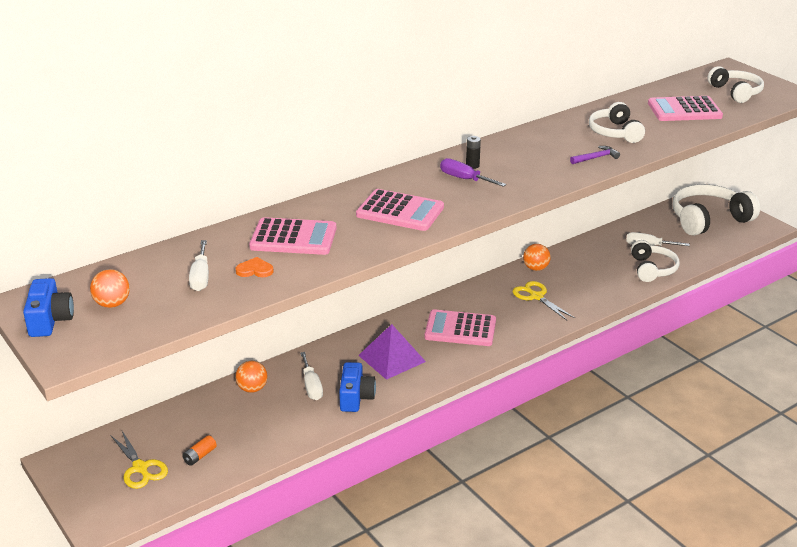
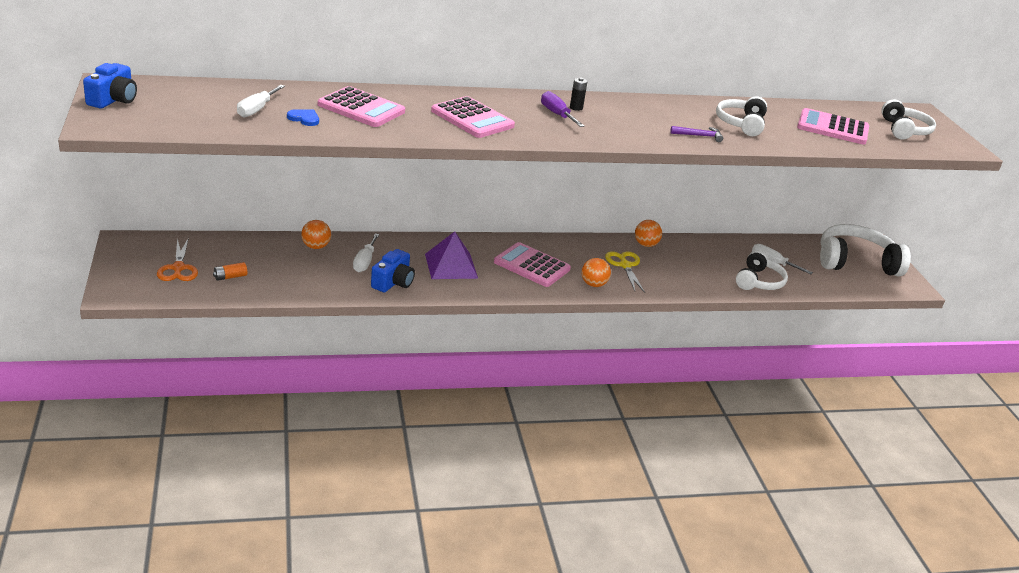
camera: 20 degrees right, 0 degrees up
(112, 304) = (170, 105): orange ball -> orange ball (593, 284)
(140, 468) = (178, 268): yellow scissors -> orange scissors
(255, 270) = (304, 119): orange heart -> blue heart

